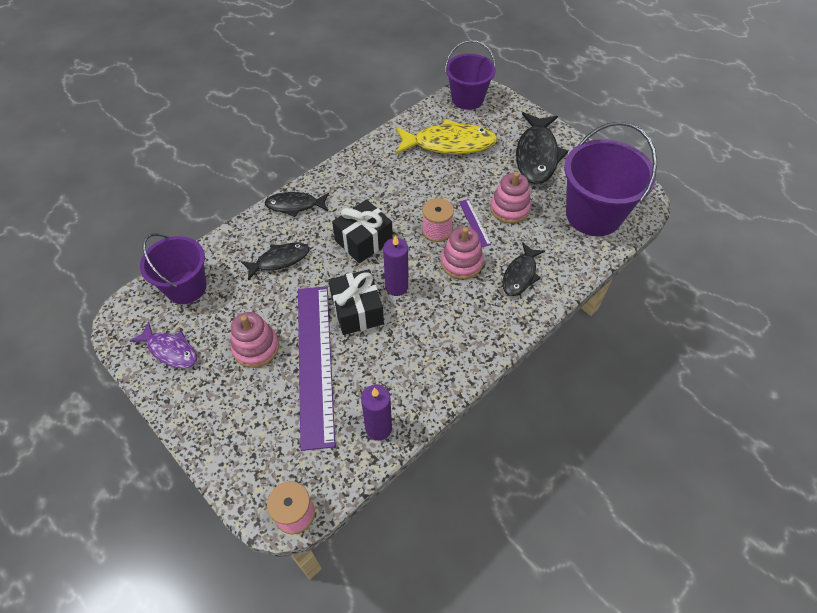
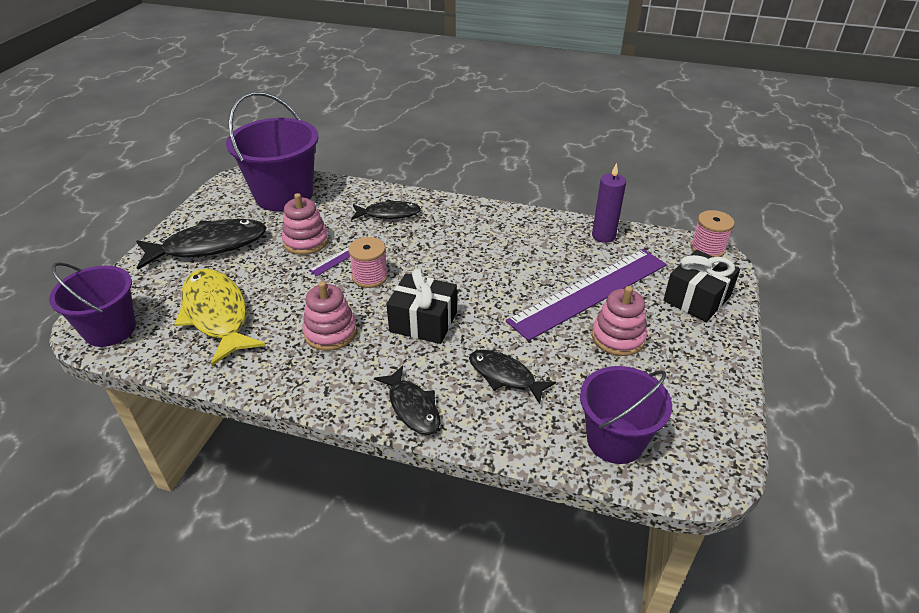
camera: 120 degrees left, 15 degrees down
(170, 350) = (691, 401): purple fish -> none
(357, 311) = (513, 290): black gift -> black gift (697, 299)
(396, 287) = (463, 276): purple candle -> none
(461, 262) = (400, 248): pink stacking toy -> pink stacking toy (330, 332)

